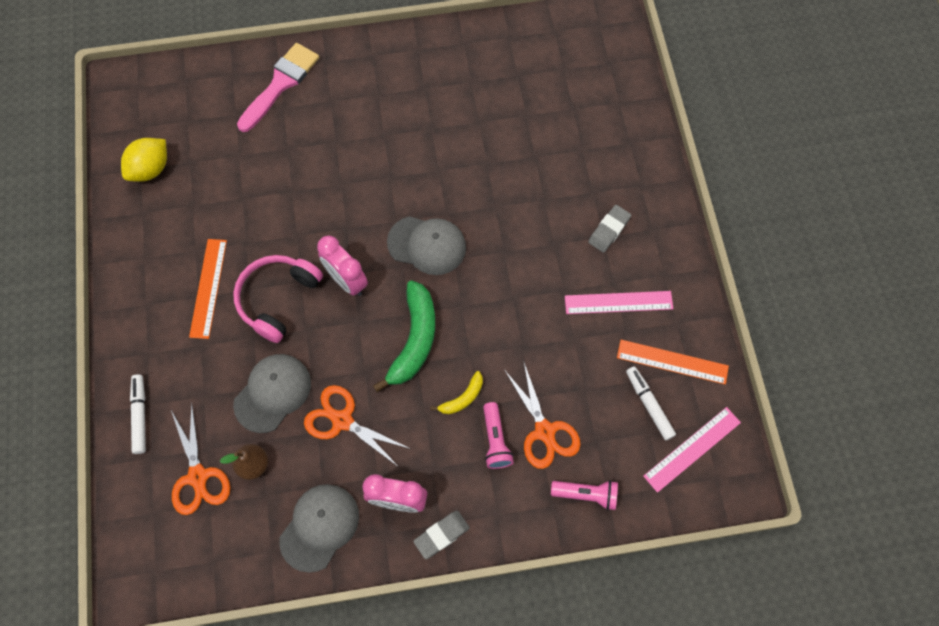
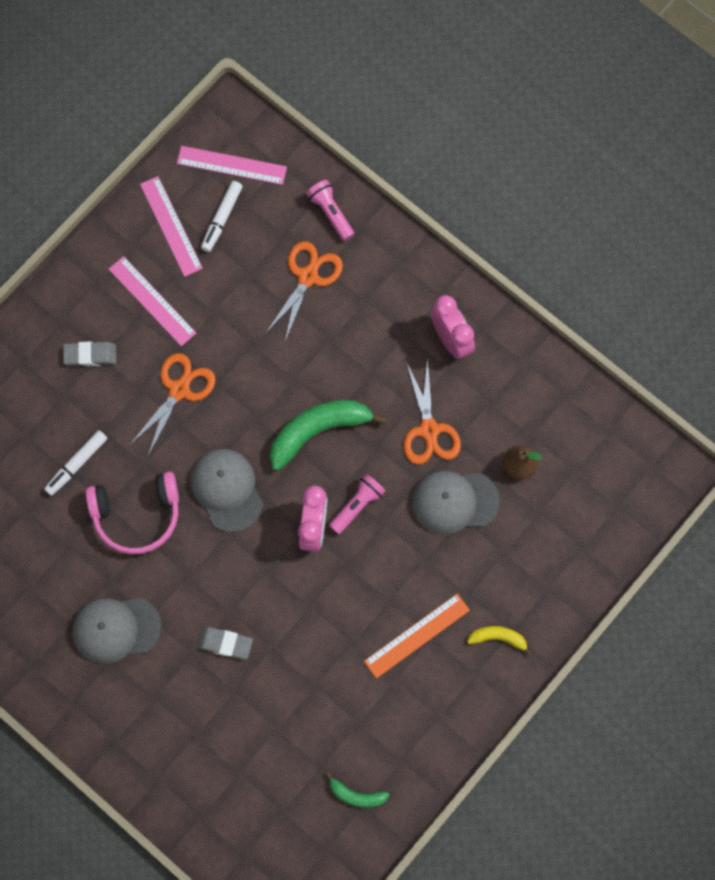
camera: 130 degrees left, 5 degrees up
(140, 415) = (560, 587): white marker -> white marker (76, 464)
(151, 169) = (356, 795): yellow lemon -> green banana
(198, 477) = (564, 498): orange scissors -> orange scissors (179, 390)
(277, 299) = (377, 569): pink headphones -> pink headphones (137, 515)
(281, 84) = (173, 761): pink brush -> none
(319, 527) = (519, 378): grey cap -> grey cap (116, 629)
(441, 535) = (448, 289): grey eraser -> grey eraser (225, 643)
(462, 398) = (333, 356): yellow banana -> yellow banana (498, 638)
(495, 440) = (346, 306): pink flashlight -> pink flashlight (357, 506)
(672, 362) = (171, 226): orange ruler -> pink ruler

